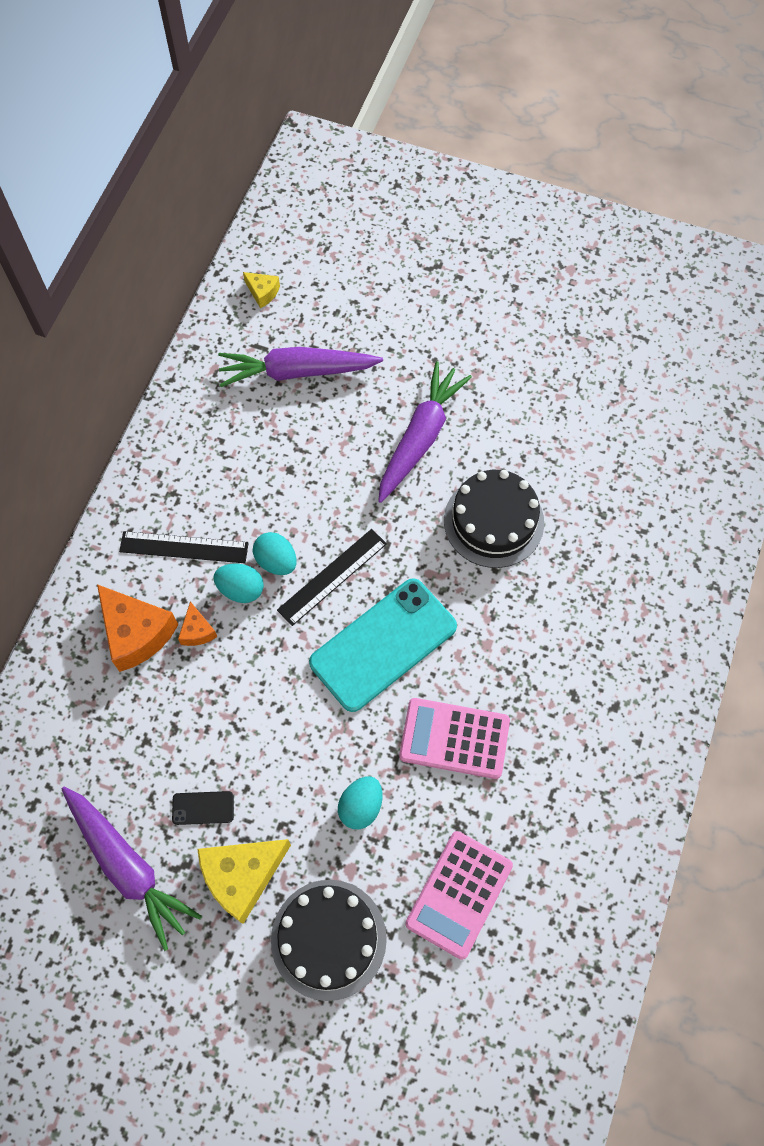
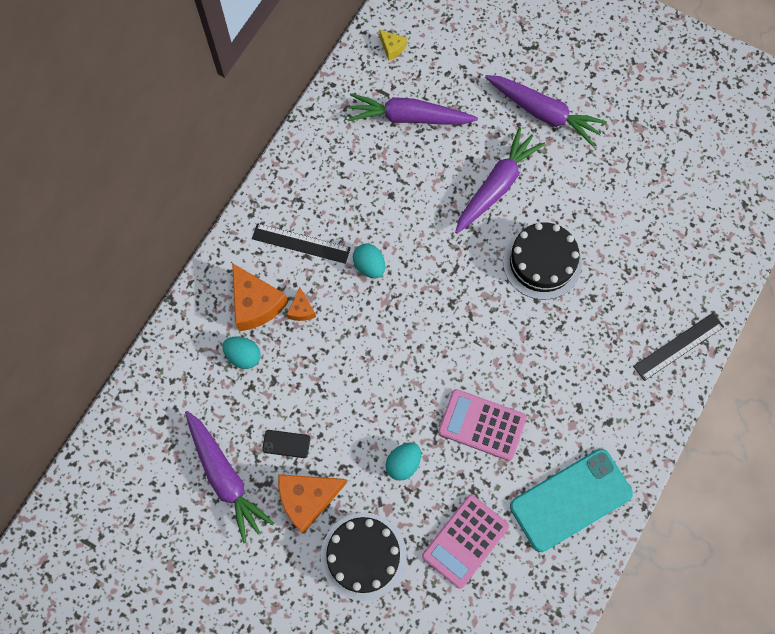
camera: 10 degrees right, 5 degrees up
(241, 589) = (339, 283): turquoise egg -> turquoise egg (243, 356)
(242, 876) = (307, 499): yellow cheese -> orange cheese
(332, 576) = (410, 285): black ruler -> black ruler (678, 346)
(383, 645) = (440, 344): turquoise phone -> turquoise phone (571, 500)
(463, 341) = (543, 113): none -> purple carrot

